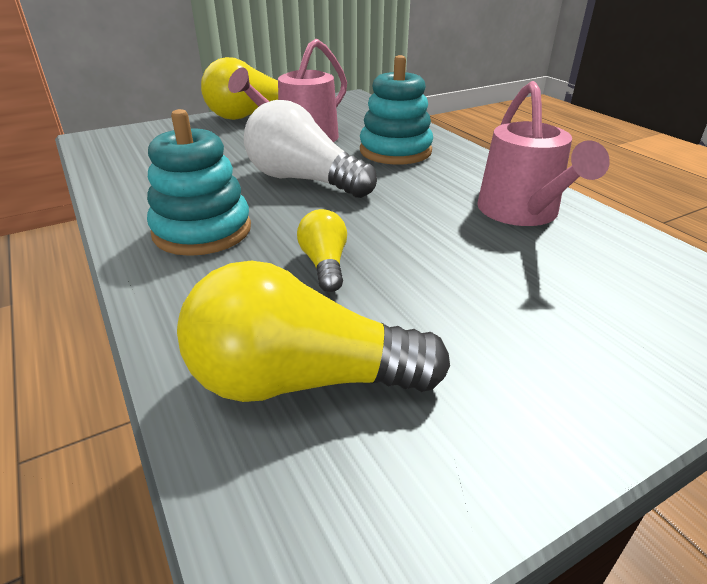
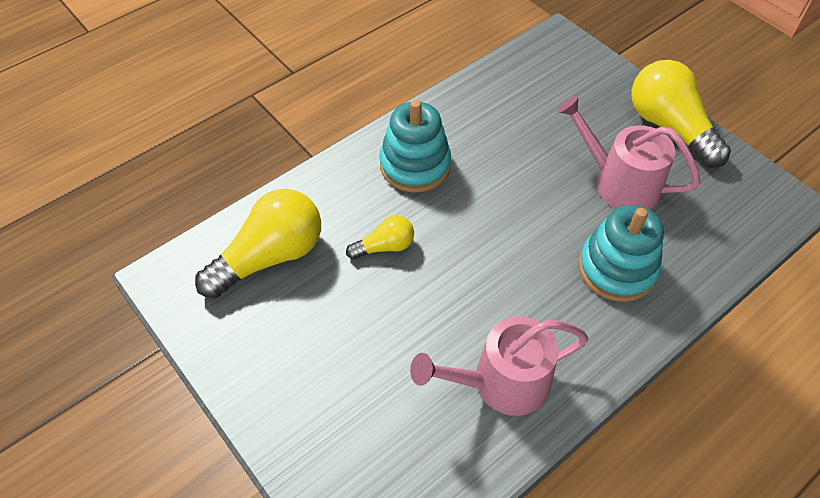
camera: 80 degrees right, 20 degrees up
(301, 380) = (270, 257): yellow light bulb -> yellow light bulb turned 60 degrees clockwise
(304, 180) = (519, 206): white light bulb -> none

